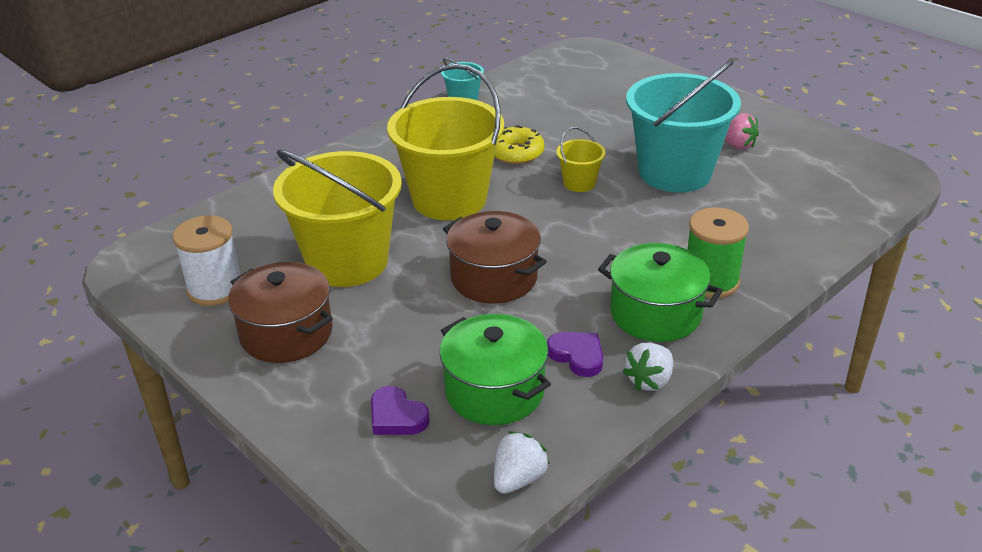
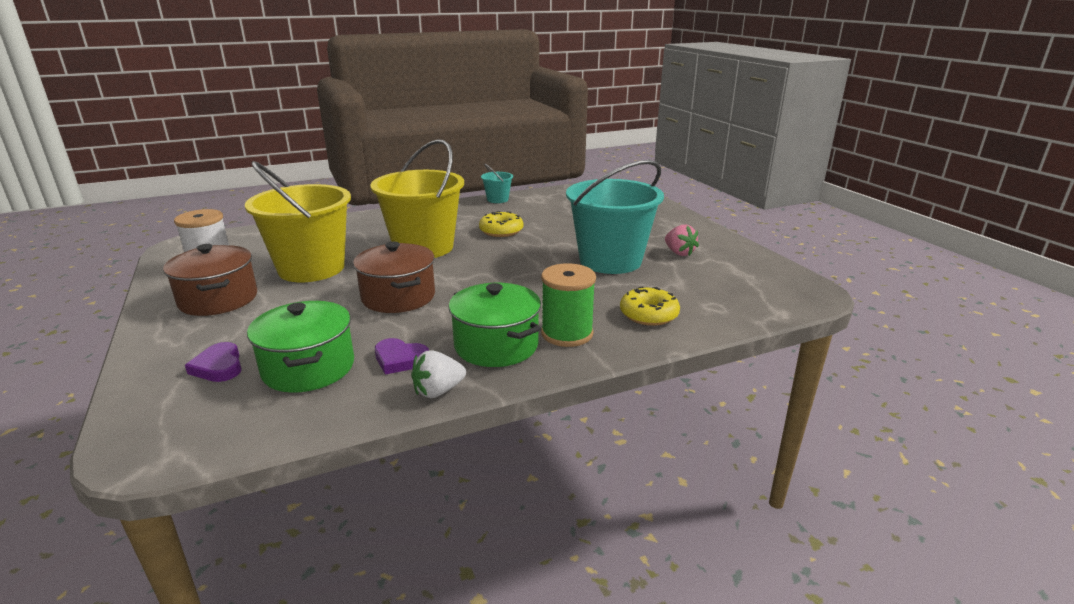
camera: 20 degrees right, 10 degrees down
(518, 479) = (247, 435): white strawberry -> none
(577, 356) = (400, 359): purple heart -> purple heart turned 135 degrees clockwise
(579, 183) = (528, 254): yellow bucket -> none
(768, 237) = (648, 314): none -> yellow donut

